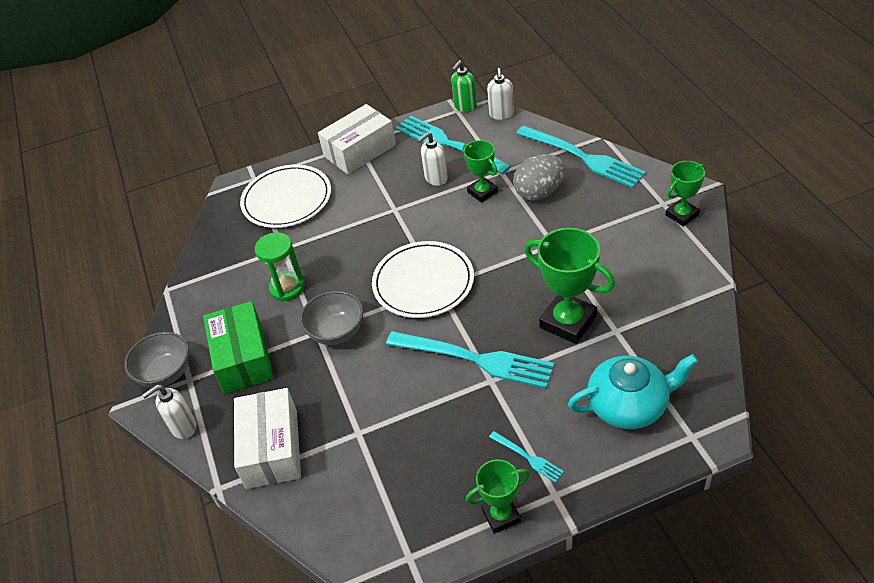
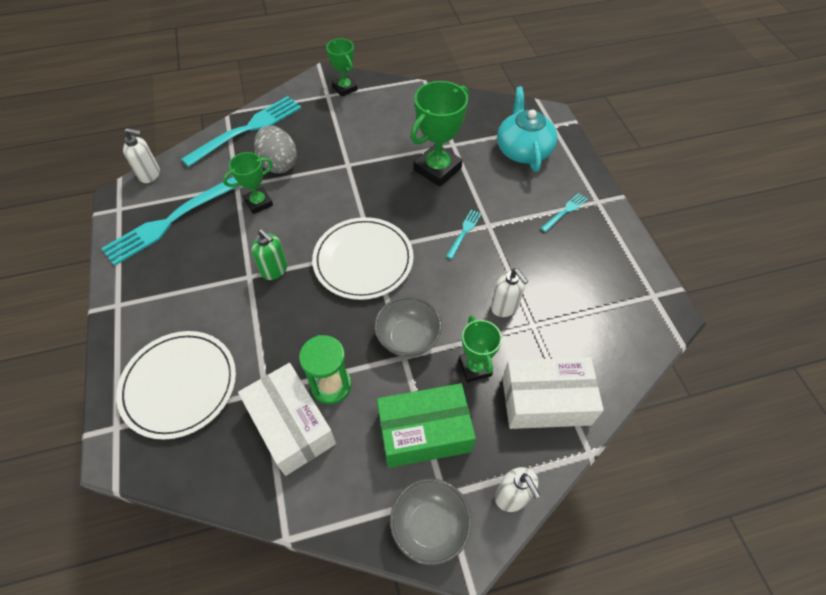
camera: 90 degrees left, 10 degrees up
(359, 150) = (132, 303): white box -> white box (291, 425)
(436, 179) = (219, 237): white soap dispenser -> white soap dispenser (504, 307)
(465, 107) = (117, 201): green soap dispenser -> green soap dispenser (274, 270)
(475, 359) = (464, 232): turquoise fork -> turquoise fork, size x0.45
(501, 515) = (615, 234): green trophy -> green trophy (475, 367)

